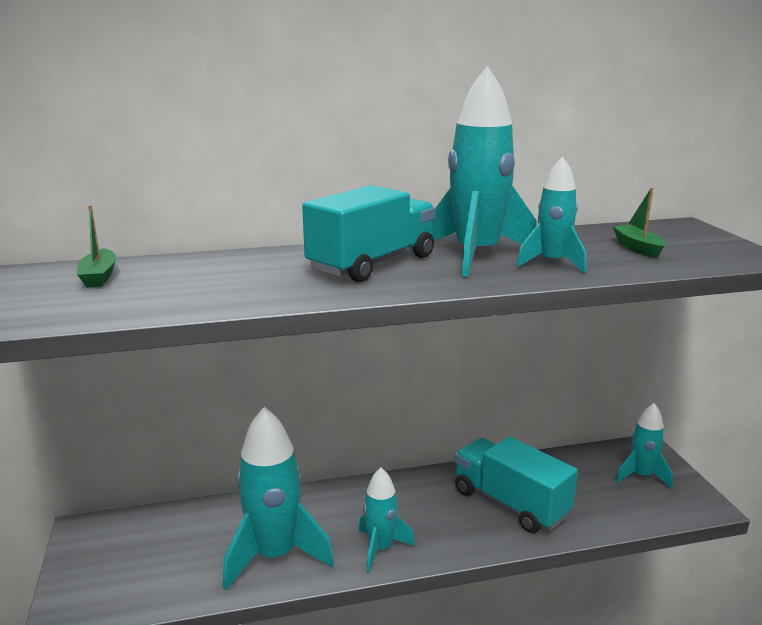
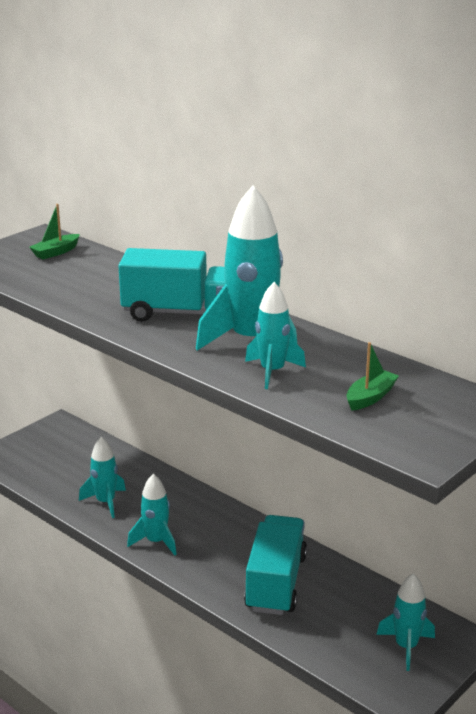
camera: 55 degrees right, 5 degrees up
(275, 555) = (105, 502): turquoise rocket -> turquoise rocket, size x0.57

